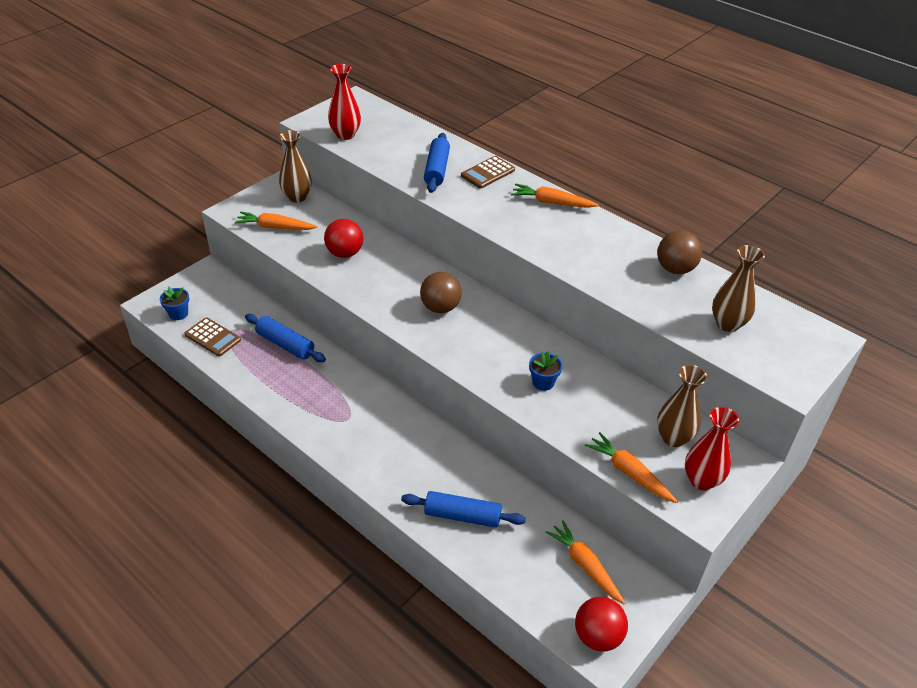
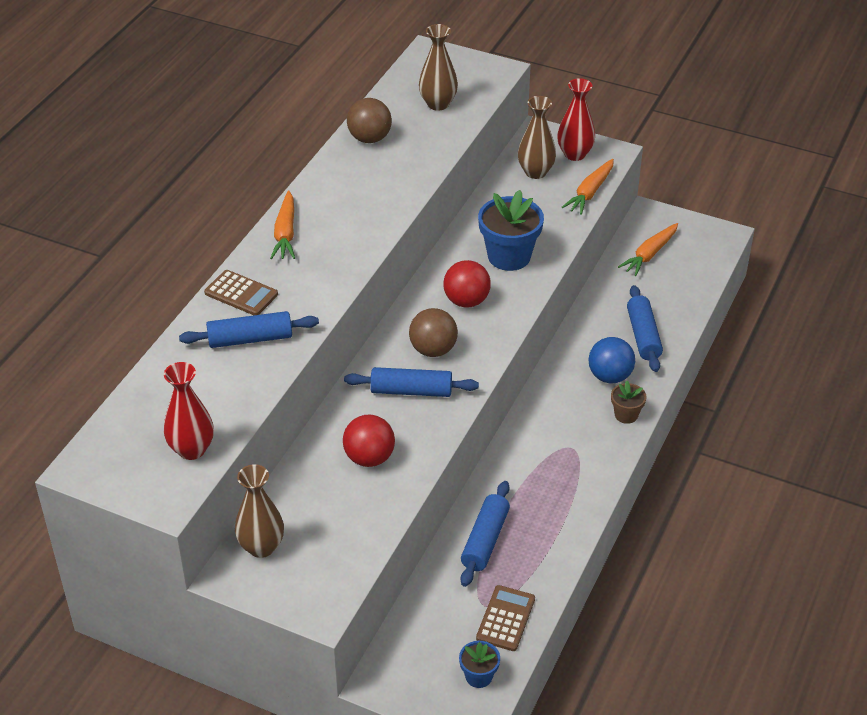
camera: 105 degrees left, 0 degrees up
(275, 227) = (341, 546): orange carrot -> none
(367, 467) = (626, 415): none -> brown flower pot
(400, 286) = (411, 391): none -> blue rolling pin
(419, 471) = (610, 376): none -> blue ball
(543, 382) = (509, 256): blue flower pot -> blue flower pot, size x1.91
(597, 636) = (709, 240): red ball -> red ball (466, 301)

